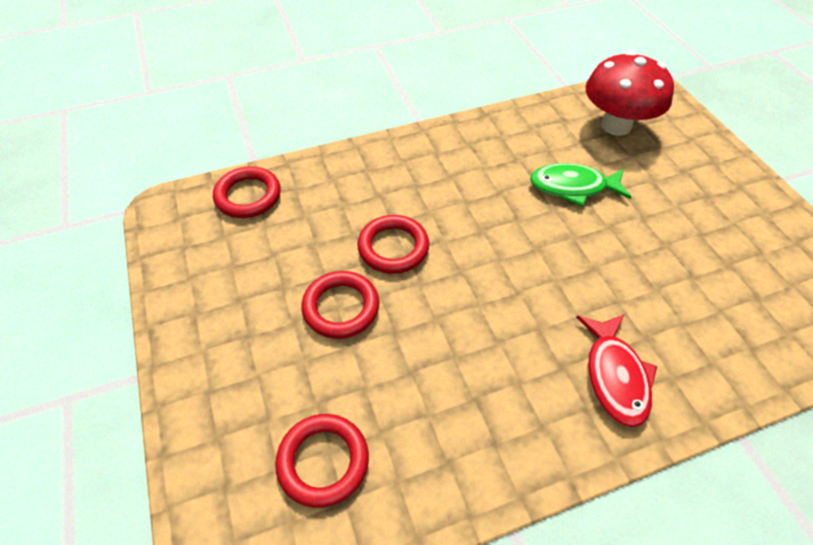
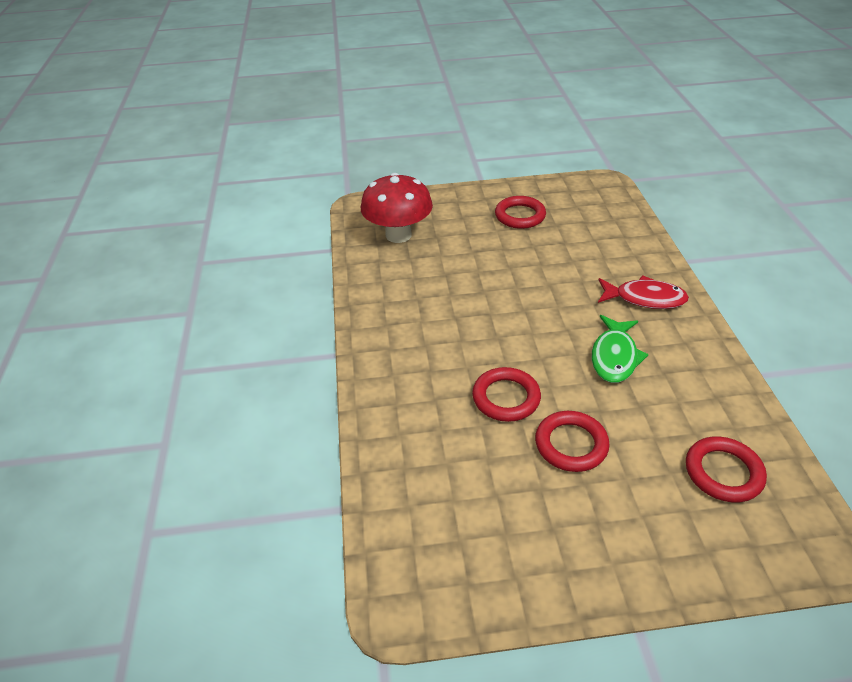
camera: 75 degrees left, 10 degrees down
(248, 196) = (403, 513): red ring -> red ring (520, 216)
(573, 187) = (462, 275): green fish -> green fish (614, 356)

